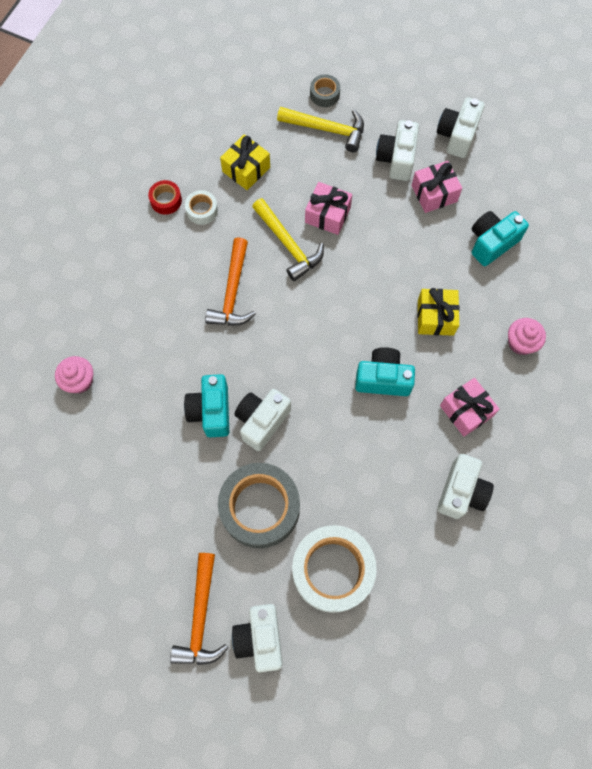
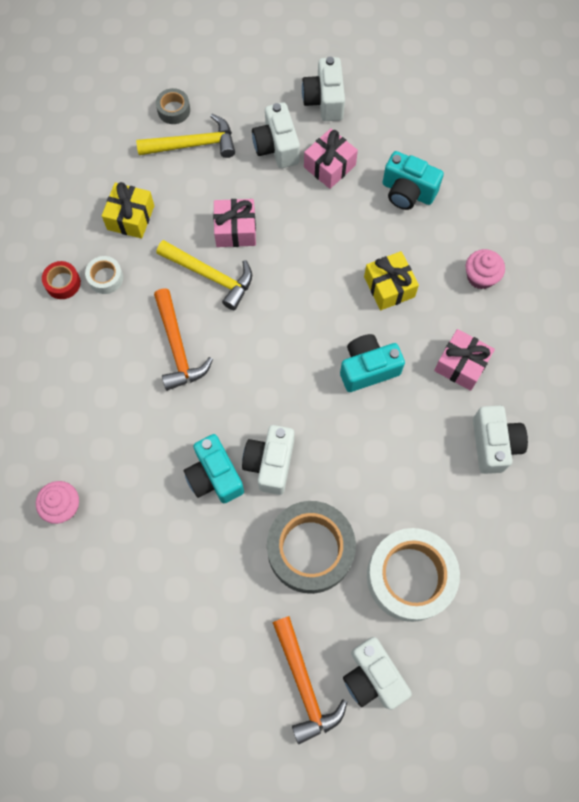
camera: 25 degrees left, 0 degrees up
(492, 243) = (407, 192): turquoise camera -> turquoise camera turned 90 degrees counterclockwise

